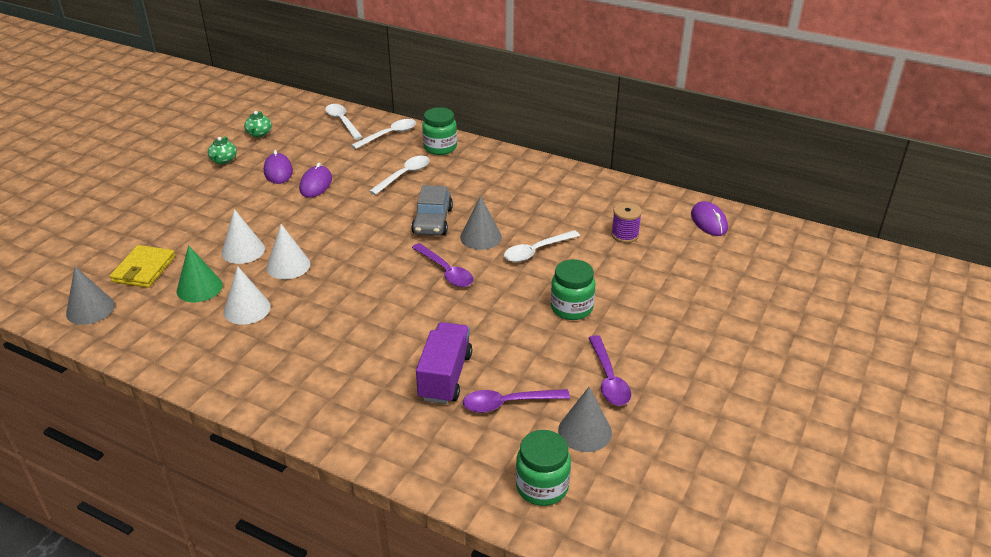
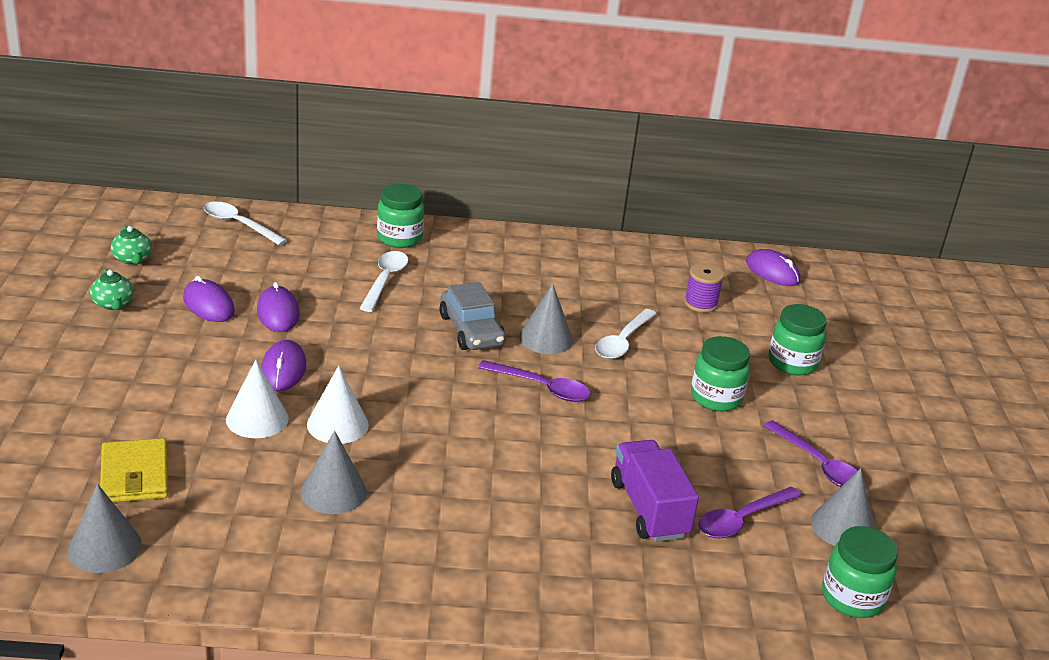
camera: 30 degrees left, 5 degrees down
(199, 288) = (241, 480): green cone -> none
(247, 309) = (333, 492): white cone -> grey cone
(286, 222) = (283, 369): none -> purple mouse
(389, 135) = (318, 232): white spoon -> none
(660, 295) = (792, 363): none -> green jar

